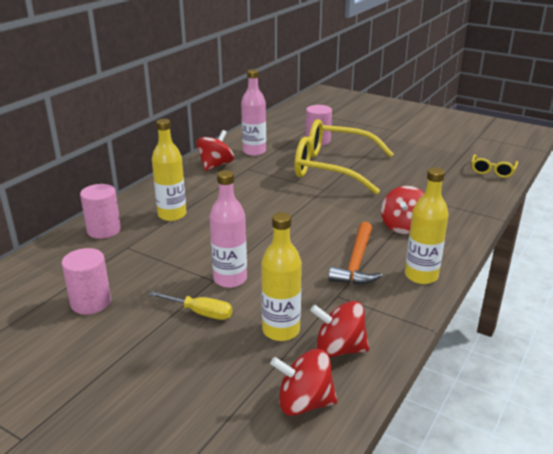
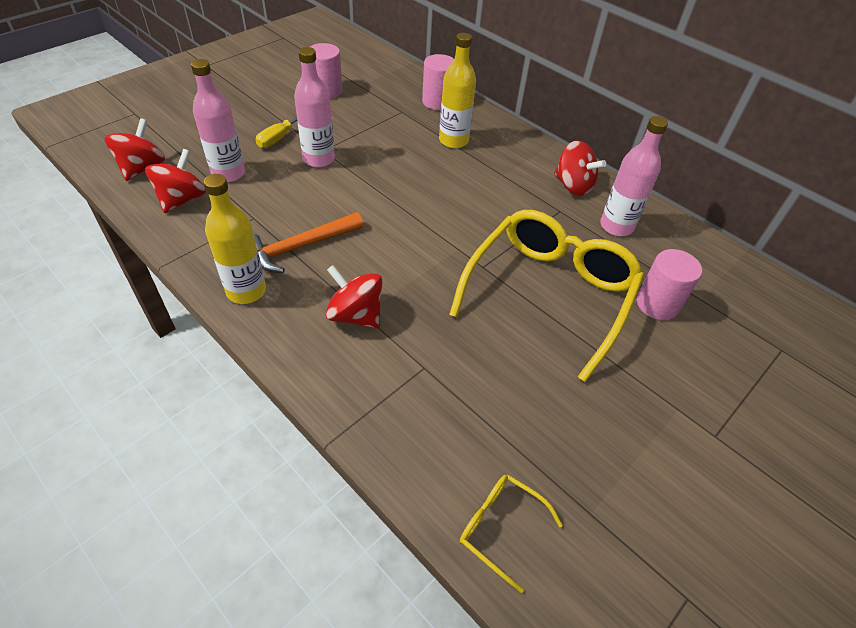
camera: 100 degrees right, 20 degrees up
(281, 330) = (228, 173): yellow bottle -> pink bottle
(356, 262) = (300, 247): orange hammer -> orange hammer turned 60 degrees counterclockwise

